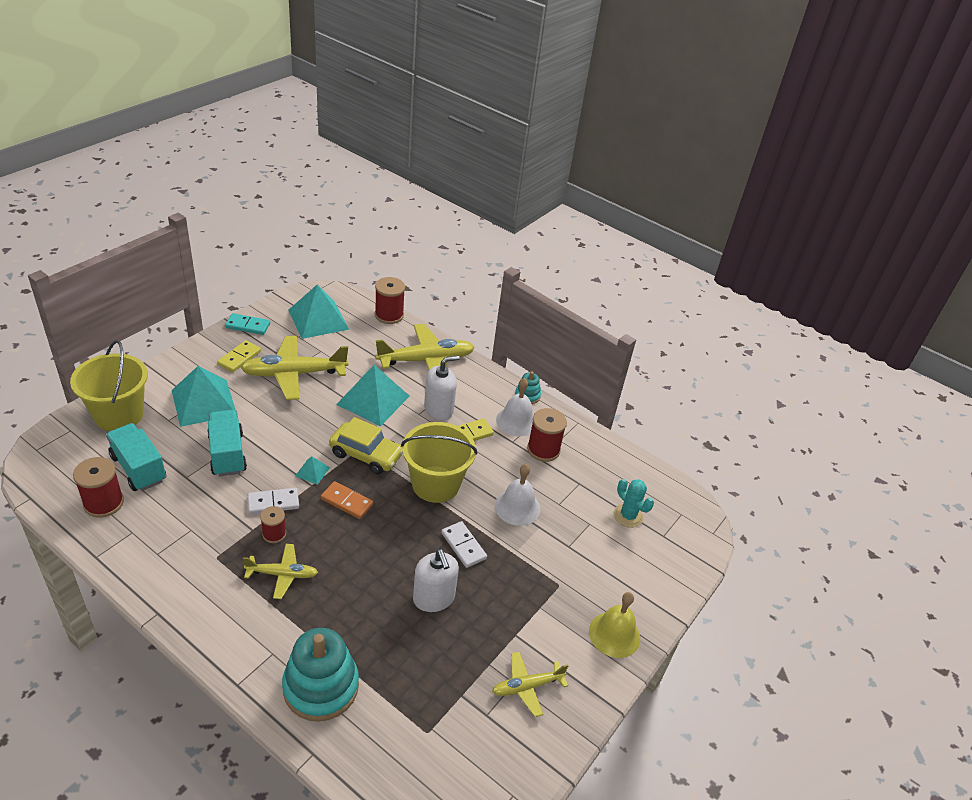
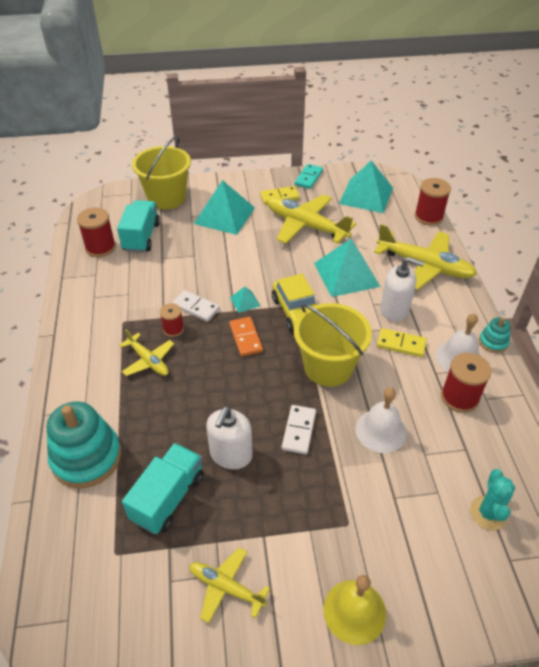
camera: 50 degrees right, 5 degrees up
(227, 454) = (202, 257): turquoise truck -> turquoise truck (168, 497)
(248, 326) = (308, 178): turquoise domino -> turquoise domino turned 60 degrees clockwise

